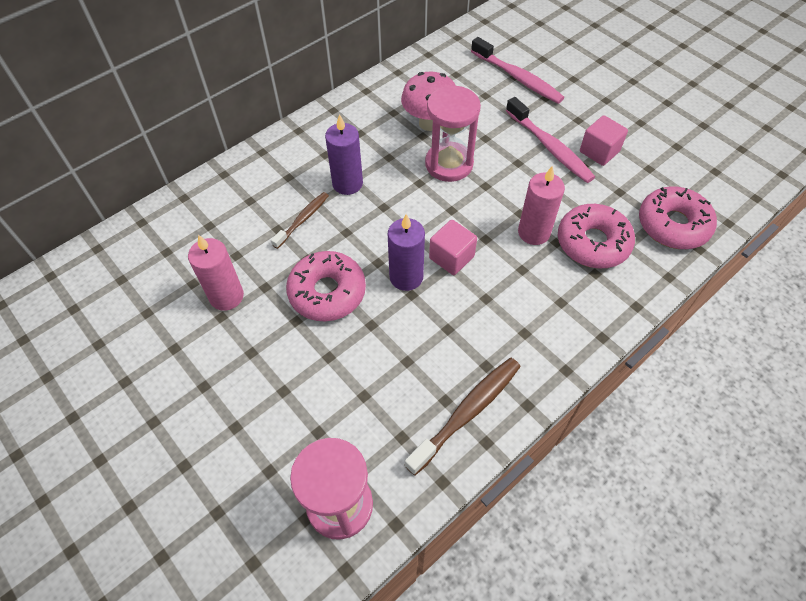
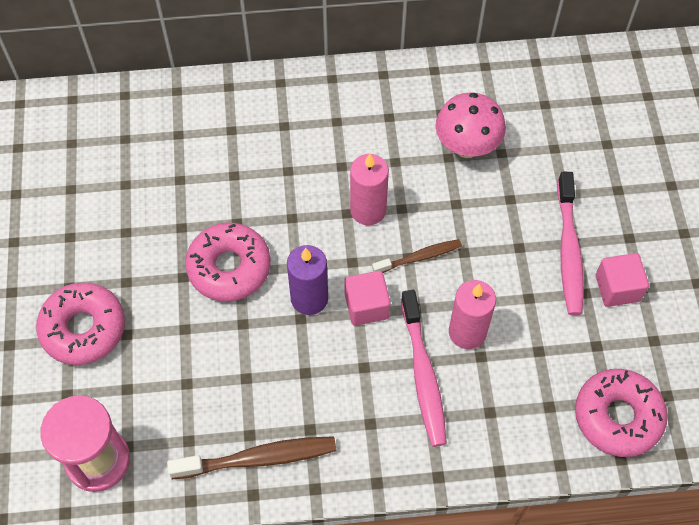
camera: 35 degrees right, 5 degrees up
(226, 296) = (143, 215): pink candle -> pink candle (368, 210)
(302, 219) = (263, 180): brown toothbrush -> brown toothbrush (419, 257)
(347, 183) = (332, 167): purple candle -> none
(449, 164) = (447, 206): pink hourglass -> none
(518, 78) = (609, 148): pink toothbrush -> pink toothbrush (423, 375)
(593, 243) = (516, 381): pink donut -> pink donut (83, 328)

